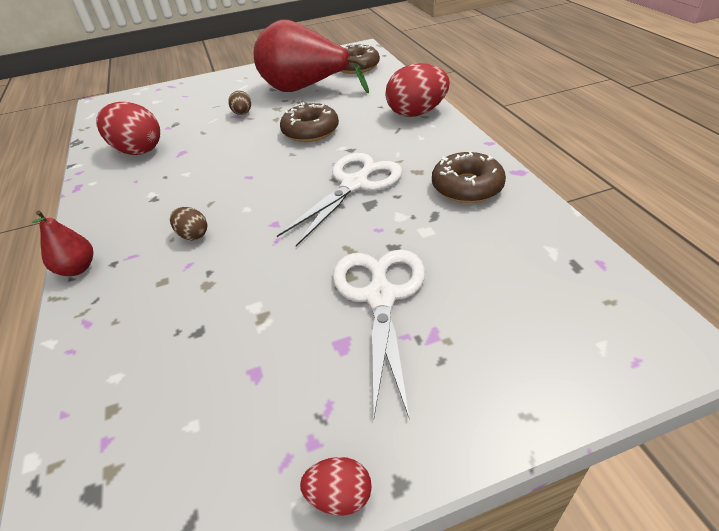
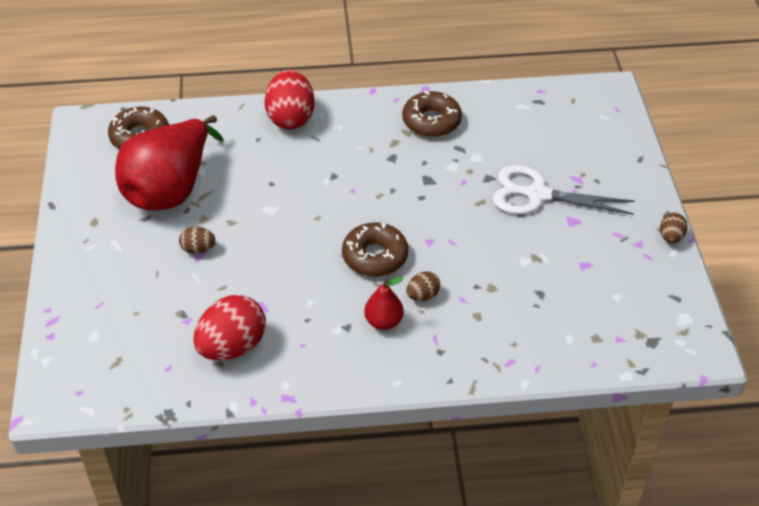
camera: 80 degrees left, 5 degrees up
(77, 268) = (438, 376): red pear -> red pear (383, 322)
(310, 131) = (279, 198): brown donut -> brown donut (375, 256)
(339, 496) = (670, 237): red egg -> brown egg
(354, 184) = (395, 183): white scissors -> none

